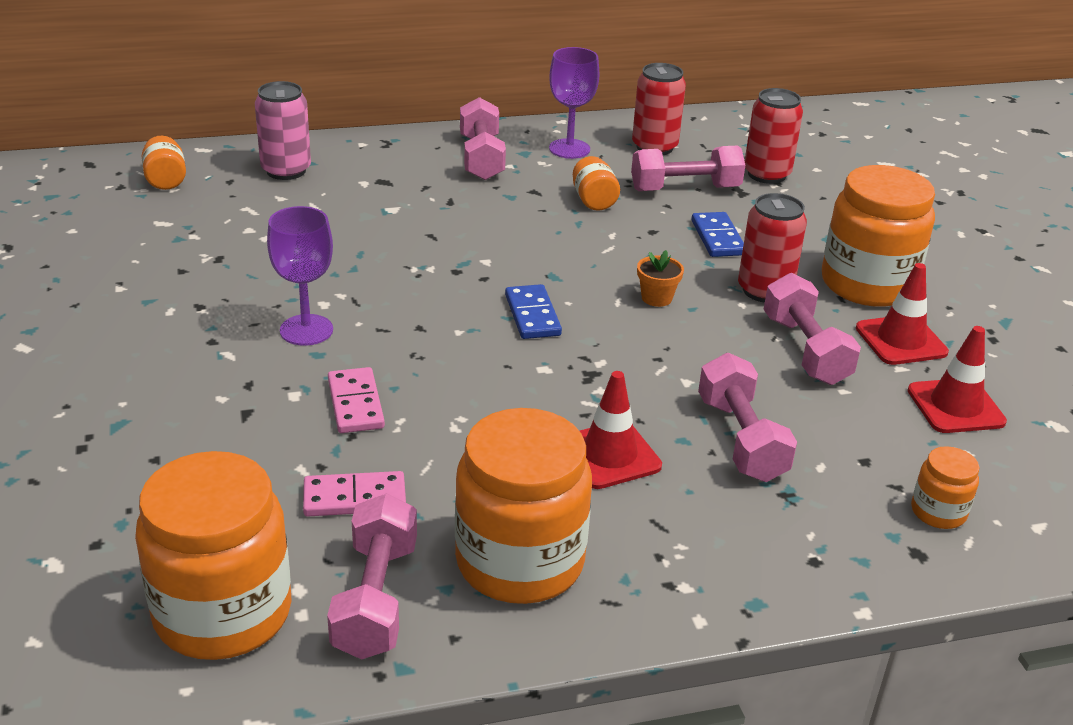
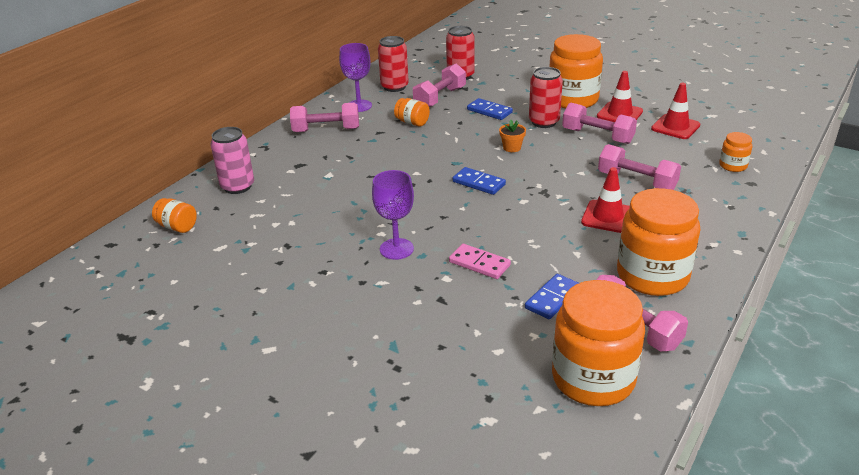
camera: 40 degrees left, 0 degrees up
(354, 498) = (553, 299): pink domino -> blue domino
(481, 158) = (326, 130): pink dumbbell -> pink dumbbell turned 45 degrees counterclockwise

